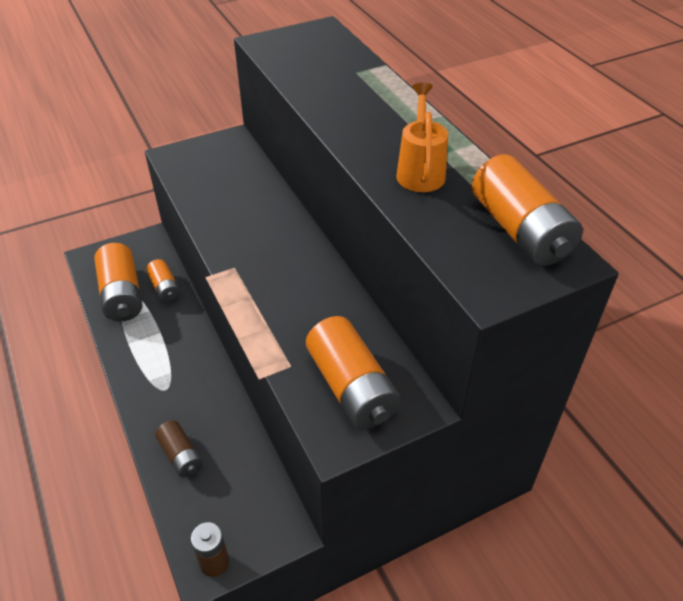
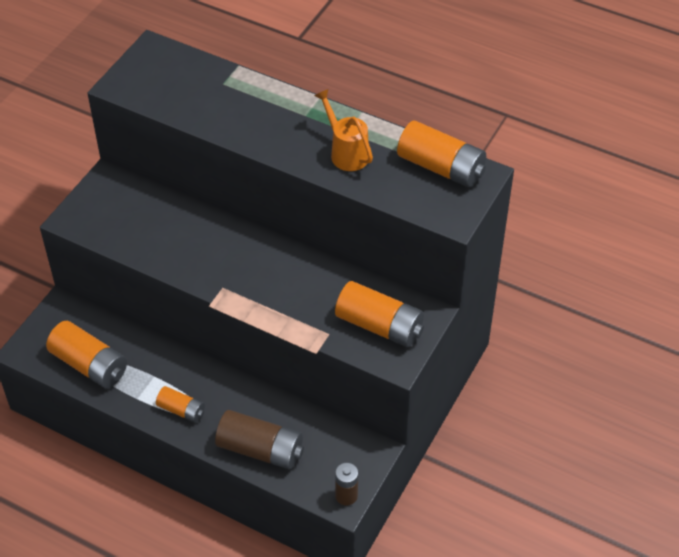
camera: 35 degrees left, 5 degrees up
(165, 288) = (121, 340): orange battery -> orange battery (181, 410)
(181, 455) = (260, 449): brown battery -> brown battery, size x1.74

